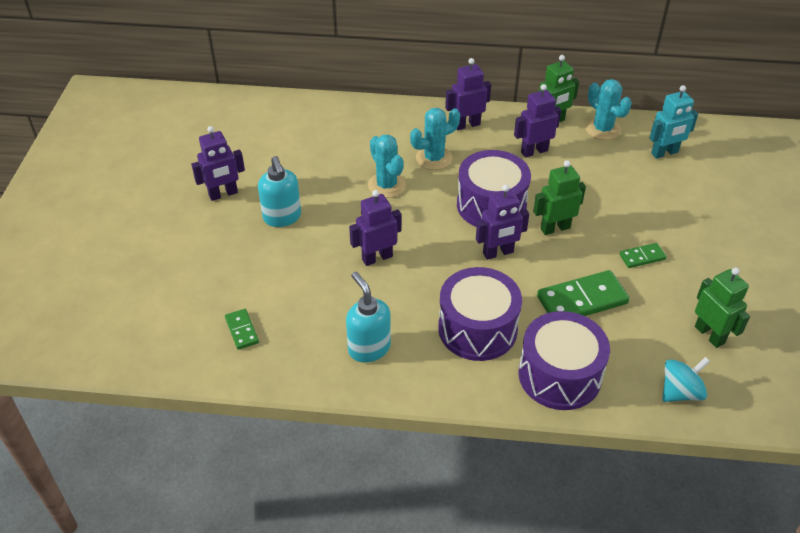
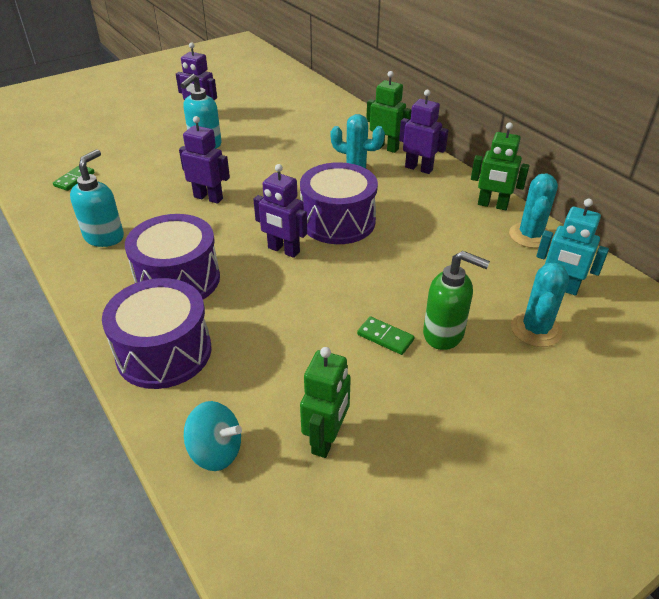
camera: 50 degrees right, 5 degrees down
(386, 185) = (294, 167): turquoise cactus -> turquoise cactus (535, 329)
(534, 151) = (438, 213): purple robot -> none
(555, 228) = (355, 267): green robot -> green robot (385, 148)
(582, 300) = (278, 323): green domino -> none
(662, 229) = (444, 334): none -> green soap dispenser

